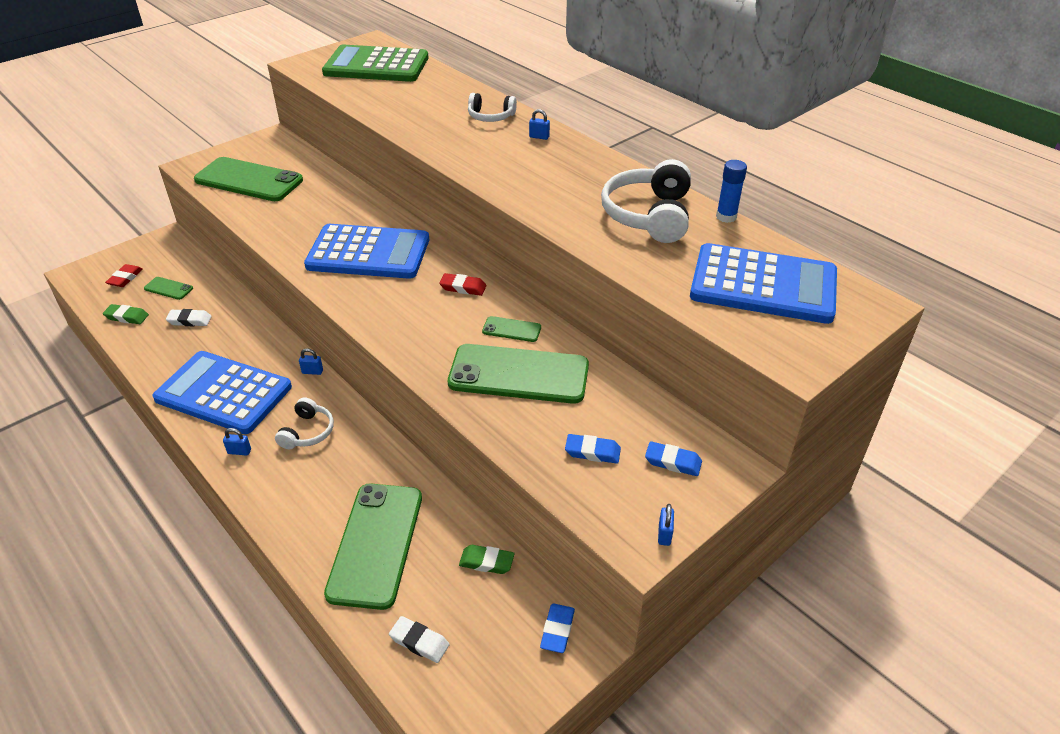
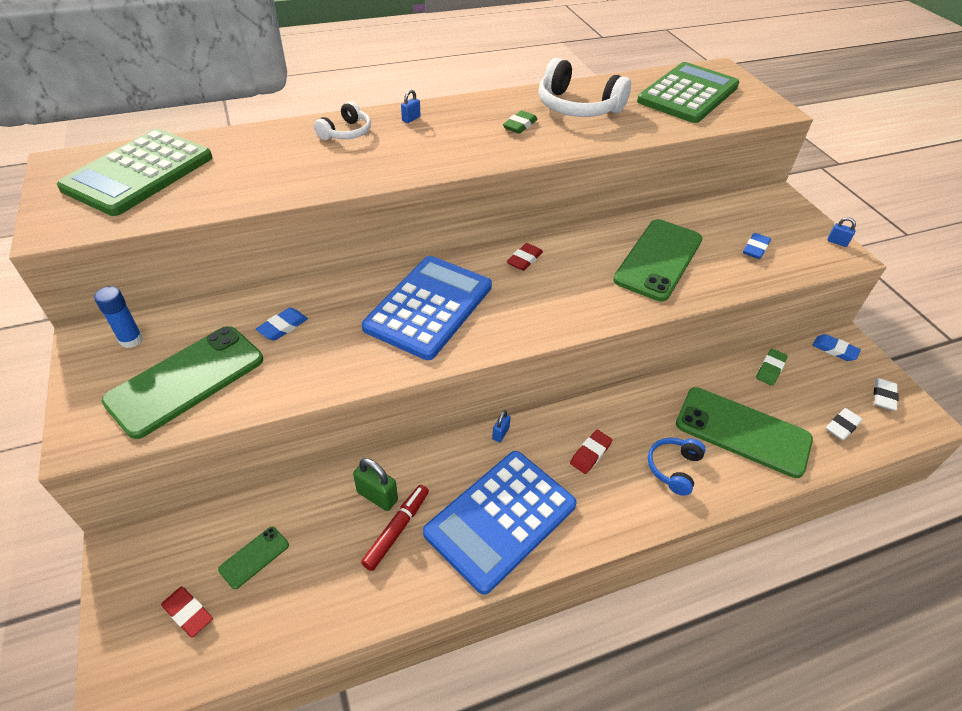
camera: 70 degrees left, 5 degrees up
(127, 317) = (288, 617): green eraser -> green eraser (520, 125)
(189, 320) = (343, 539): white eraser -> white eraser (883, 396)
(202, 343) = (397, 530): none -> red marker
(230, 325) = (377, 496): none -> green padlock
(239, 451) = (600, 516): blue padlock -> none
(307, 432) = (590, 454): white headphones -> red eraser
(308, 494) = (673, 468): none -> blue headphones
(511, 329) = (598, 248): green phone -> none
(673, 462) = (771, 218): blue eraser -> blue eraser (283, 327)
(726, 217) = (596, 81): blue glue stick -> blue glue stick (131, 340)
(763, 285) = (688, 94): blue calculator -> green calculator

